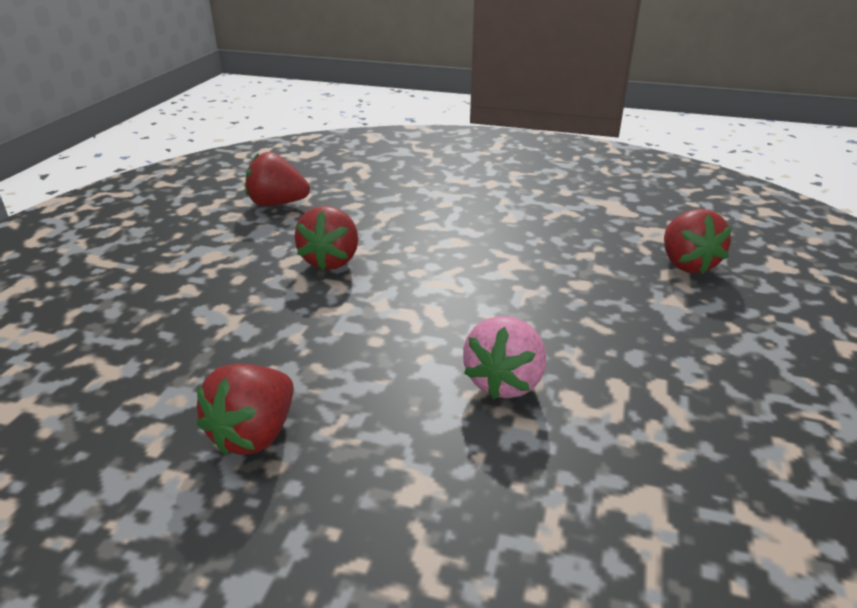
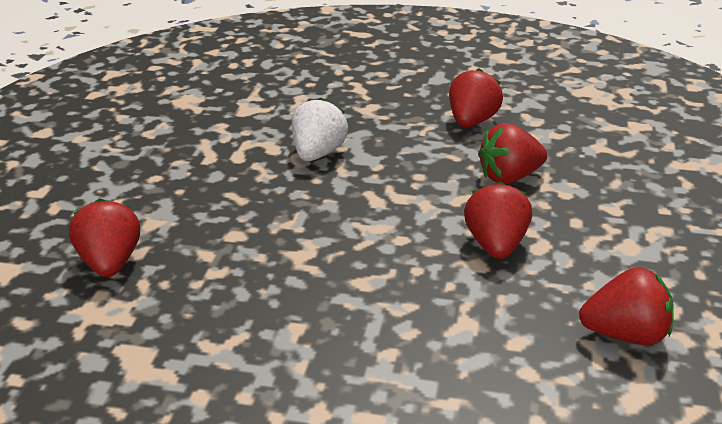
camera: 175 degrees right, 0 degrees up
(268, 330) = (509, 177): none -> red strawberry
(504, 382) = (318, 154): pink strawberry -> white strawberry

